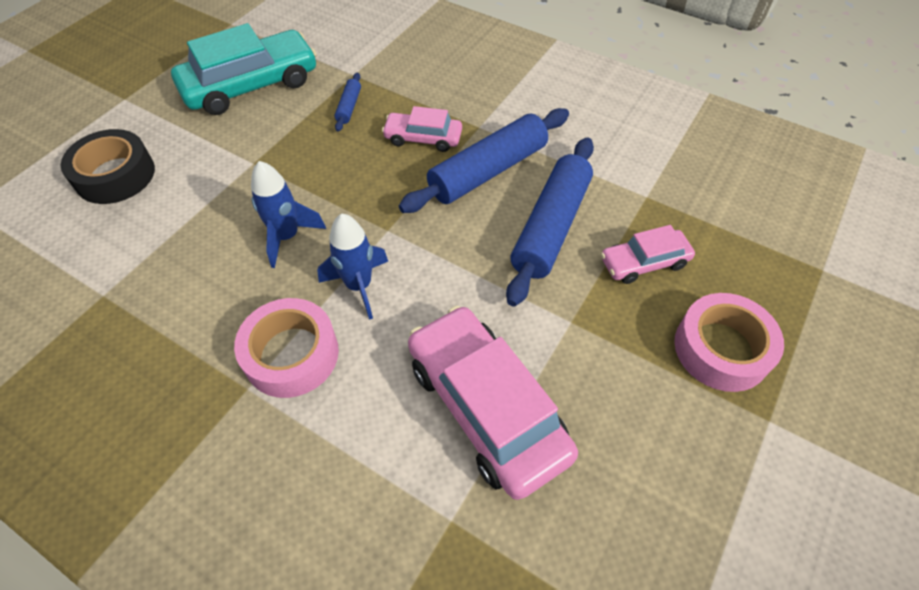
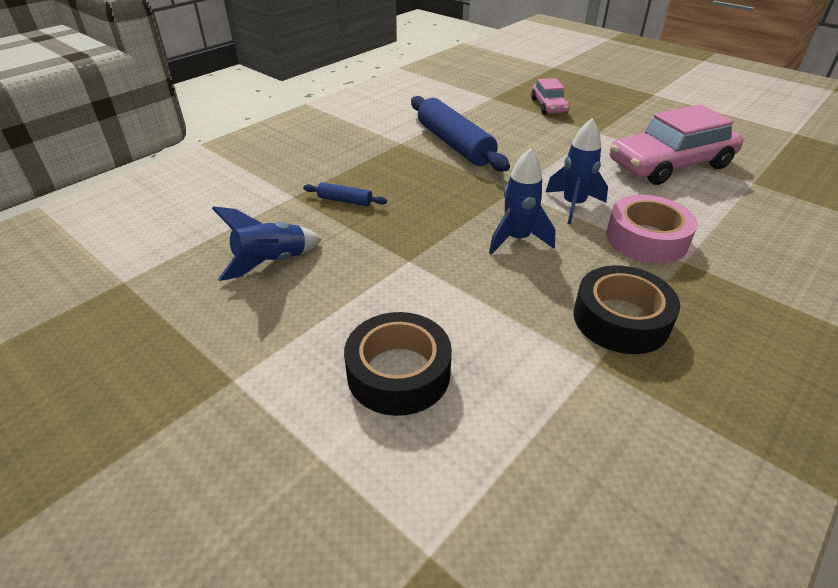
camera: 80 degrees left, 15 degrees down
(156, 318) = (620, 319): none -> black tape
(251, 85) = (272, 263): turquoise car -> blue rocket
(423, 138) = (405, 167): pink car -> none
(551, 227) = (516, 129): blue rolling pin -> none
(721, 349) = (611, 97): pink tape -> none

